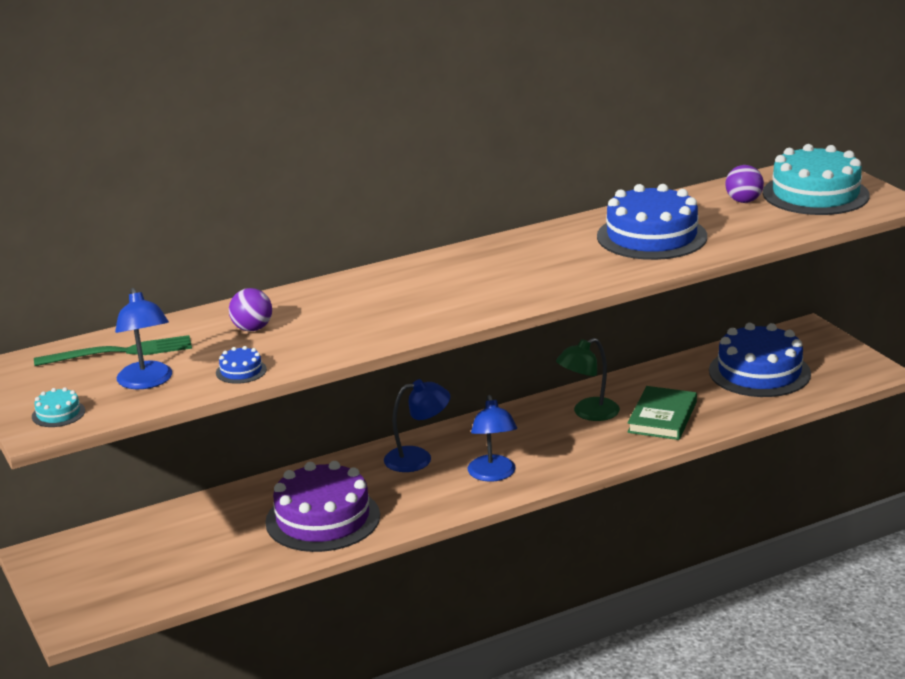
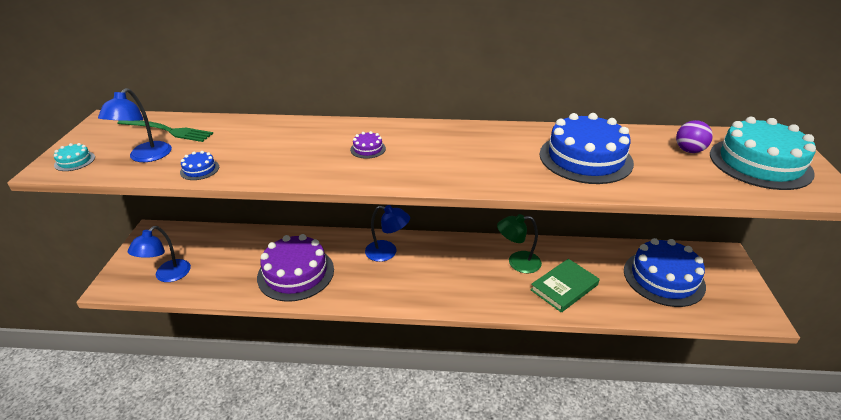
camera: 30 degrees right, 10 degrees up
(252, 329) = (251, 140): purple ball -> none
(410, 295) = (368, 149): none -> purple cake
(493, 475) = (417, 285): blue lamp -> blue lamp (167, 276)

